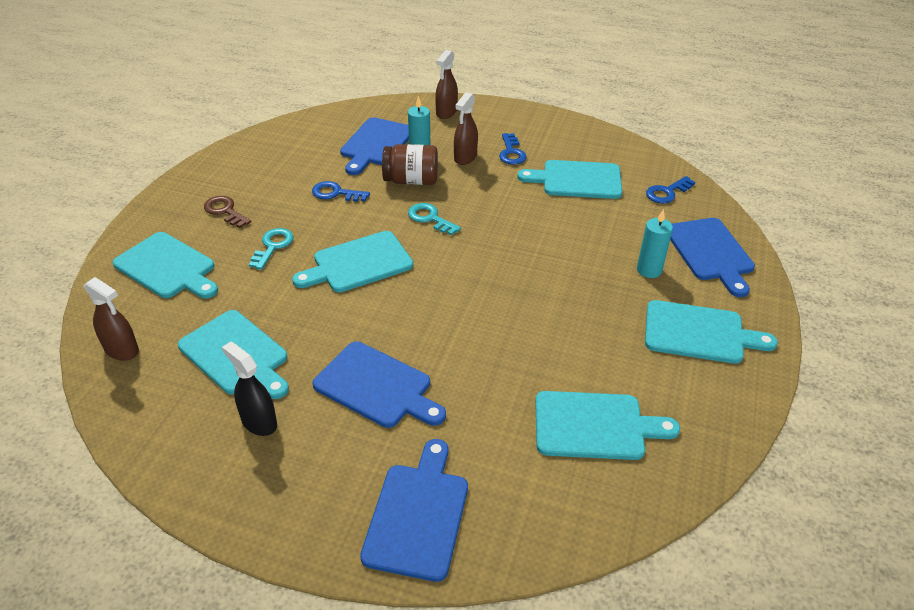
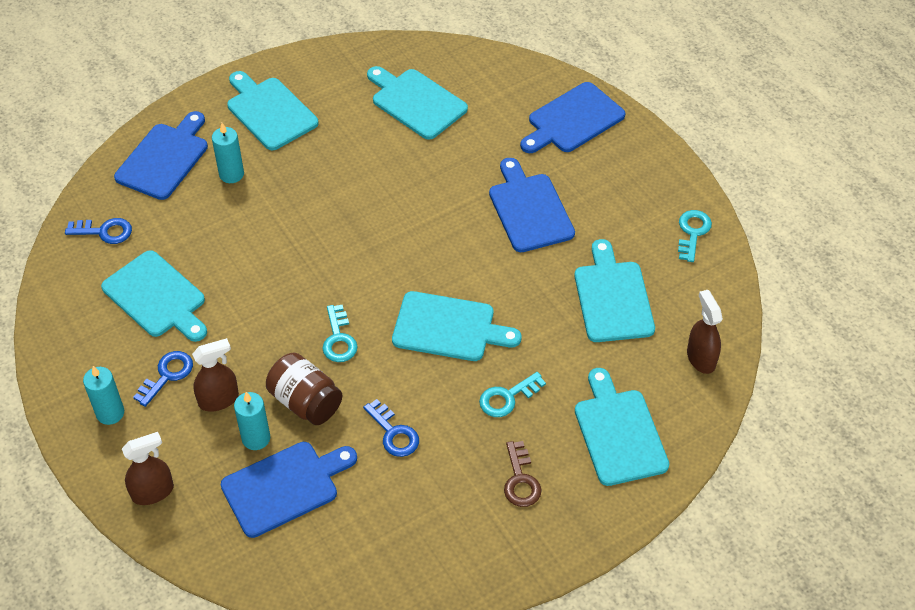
camera: 140 degrees left, 10 degrees up
(189, 462) = (692, 232): none -> turquoise key
(259, 422) = (629, 233): black spray bottle -> none
(517, 126) = (110, 413): none -> turquoise candle

